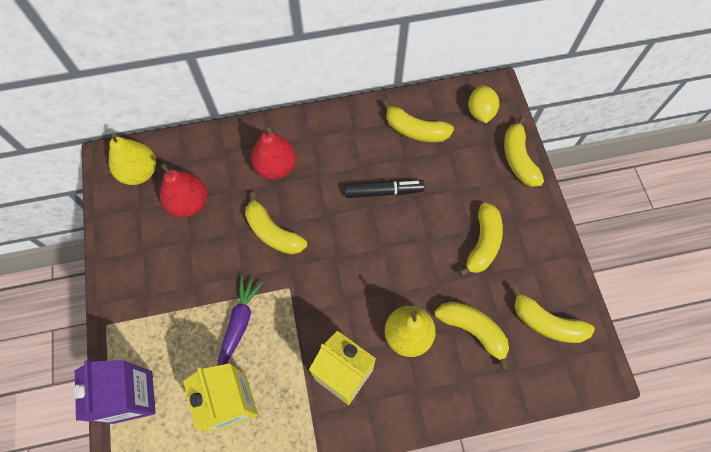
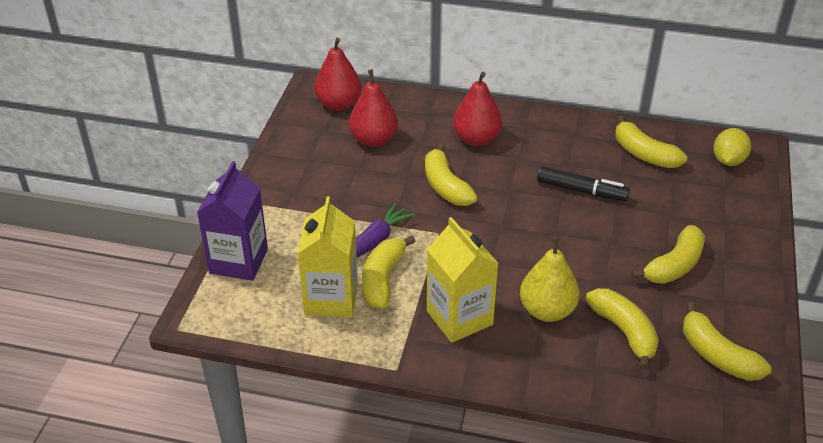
camera: 25 degrees right, 25 degrees down
(140, 172) = (338, 104): yellow pear -> red pear
(518, 159) = (754, 210): yellow banana -> yellow banana (383, 279)

